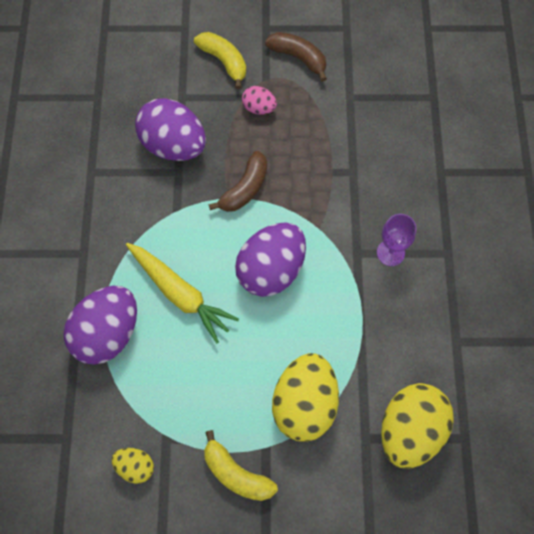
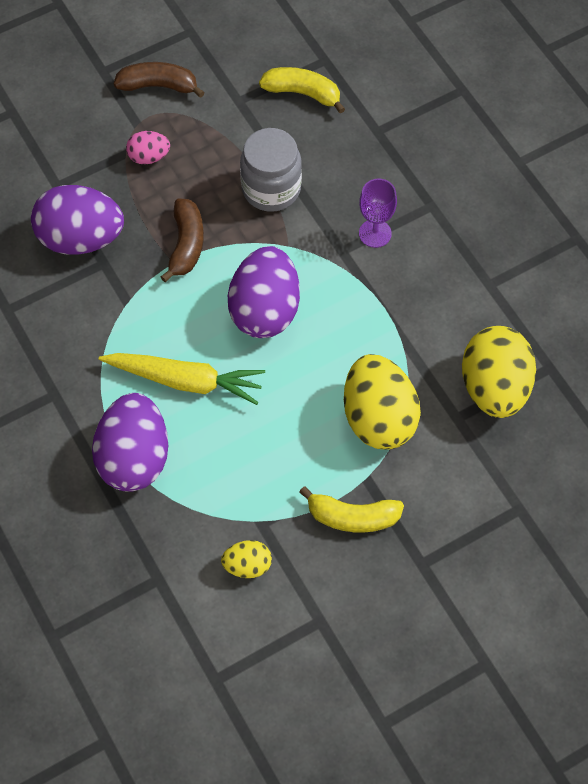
camera: 30 degrees left, 5 degrees down
(224, 61) = (79, 127): yellow banana -> yellow banana (303, 93)
(333, 177) = (271, 189): none -> grey jar

